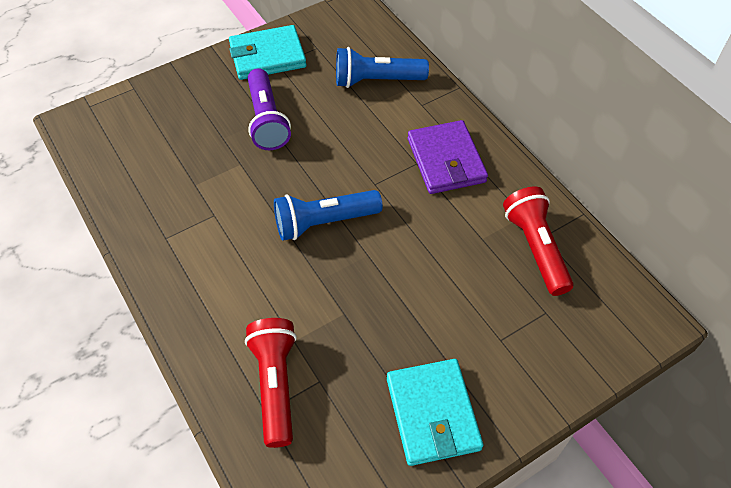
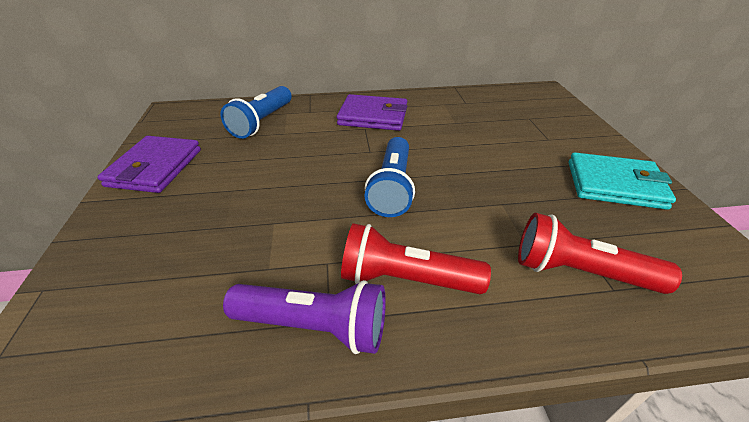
camera: 65 degrees left, 15 degrees down
(267, 56) = (155, 168): turquoise wallet -> purple wallet
(267, 120) = (236, 189): purple flashlight -> purple flashlight (315, 326)
(535, 248) = (474, 107): red flashlight -> red flashlight (405, 279)

